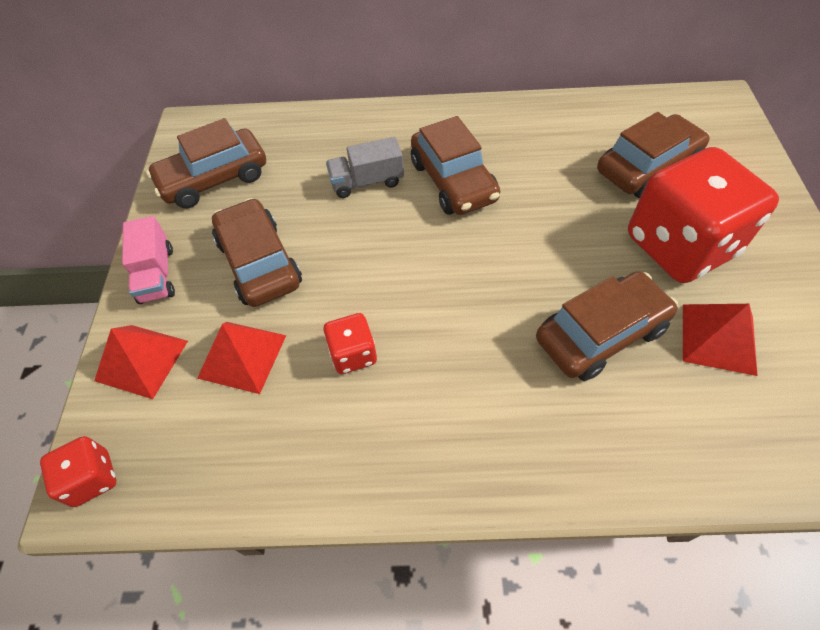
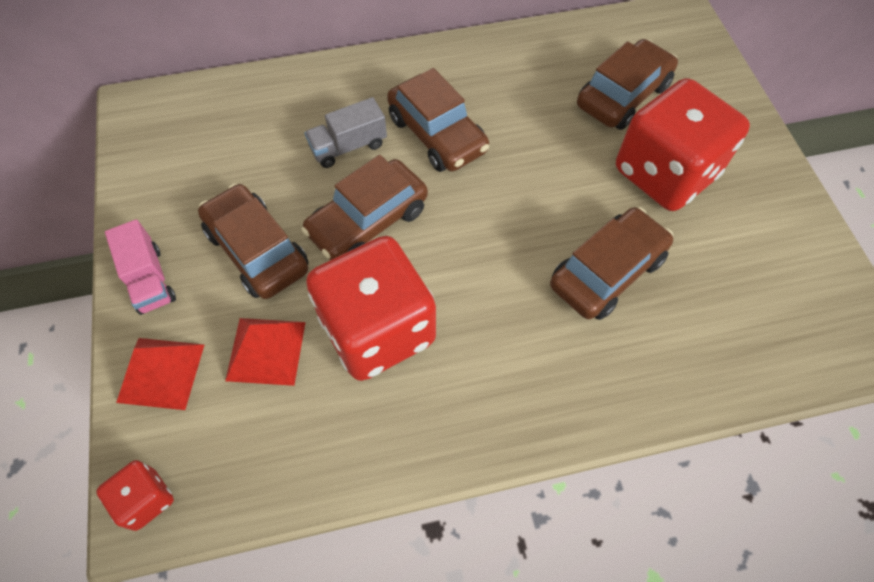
camera: 15 degrees left, 5 degrees up
(214, 179) = (182, 164): brown car -> brown car (368, 221)
(353, 354) = (377, 330): red dice -> red dice, size x2.24
(718, 338) = (711, 259): red pyramid -> none

